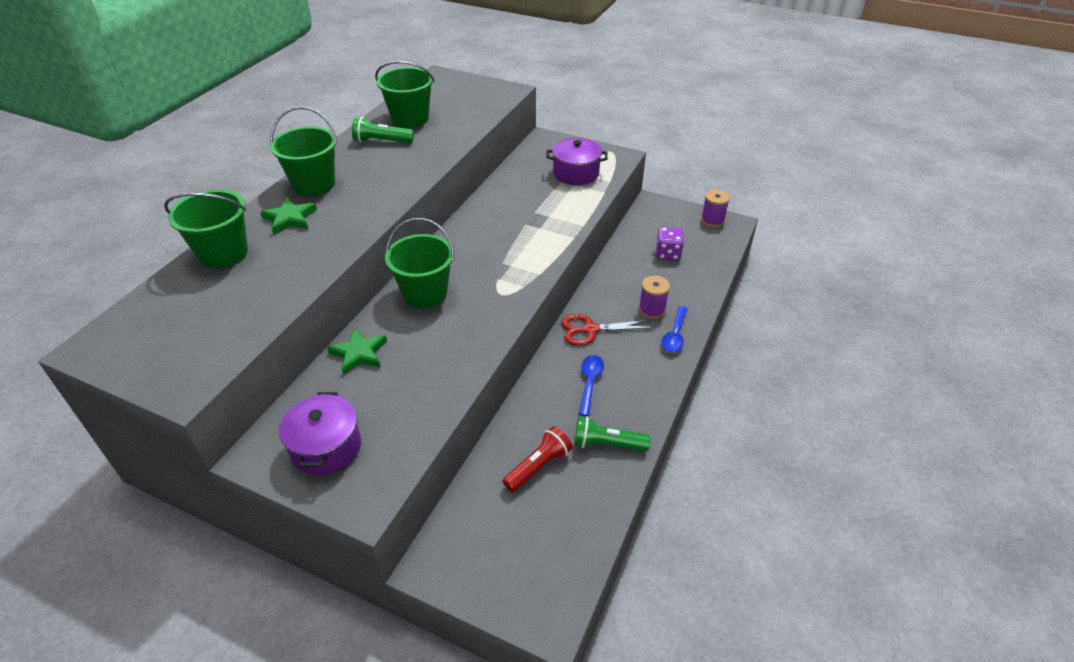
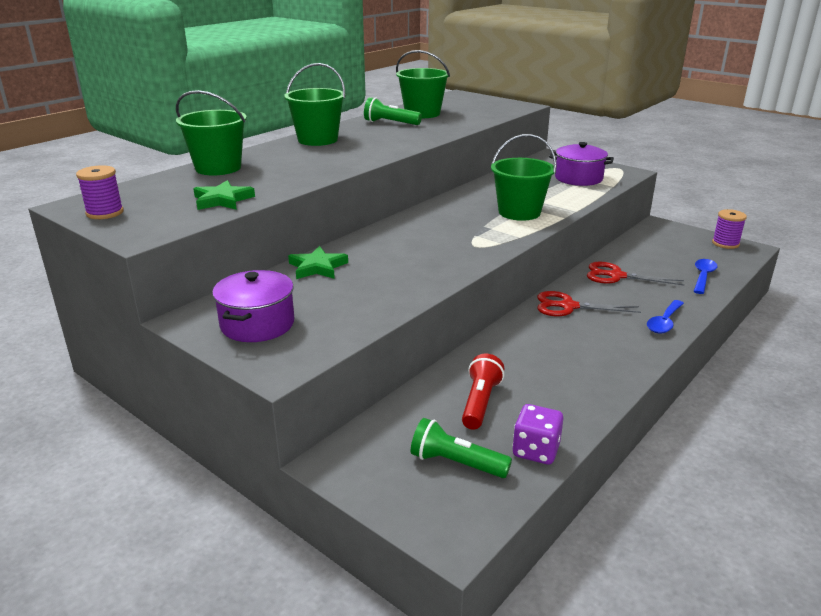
camera: 15 degrees right, 15 degrees down
(290, 219) = (286, 155): green star -> green star (222, 200)
(425, 293) = (398, 237): green bucket -> green bucket (519, 212)
(538, 466) = (480, 402): red flashlight -> red flashlight turned 45 degrees counterclockwise
(590, 382) = (557, 345): blue spoon -> blue spoon (703, 276)
(607, 444) = (563, 397): green flashlight -> green flashlight (456, 463)
(625, 281) = (616, 276): none -> red scissors
(652, 309) = (641, 300): purple spool -> purple spool (105, 213)
(667, 254) = (669, 262): purple dice -> purple dice (536, 450)

